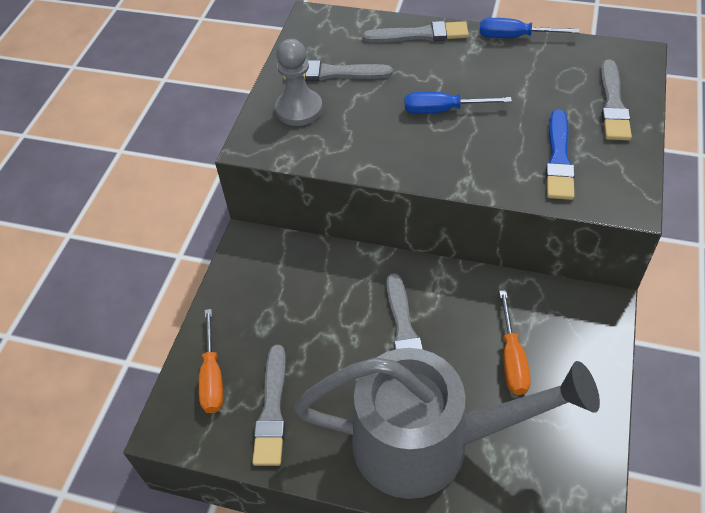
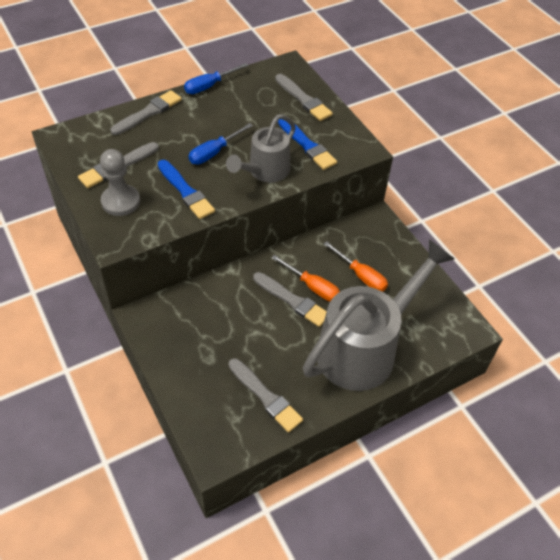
camera: 50 degrees left, 0 degrees up
(212, 376) = (209, 407): orange screwdriver -> orange screwdriver (312, 286)
(370, 134) = (186, 191): none -> blue brush
(476, 161) = (265, 171): none -> grey watering can

